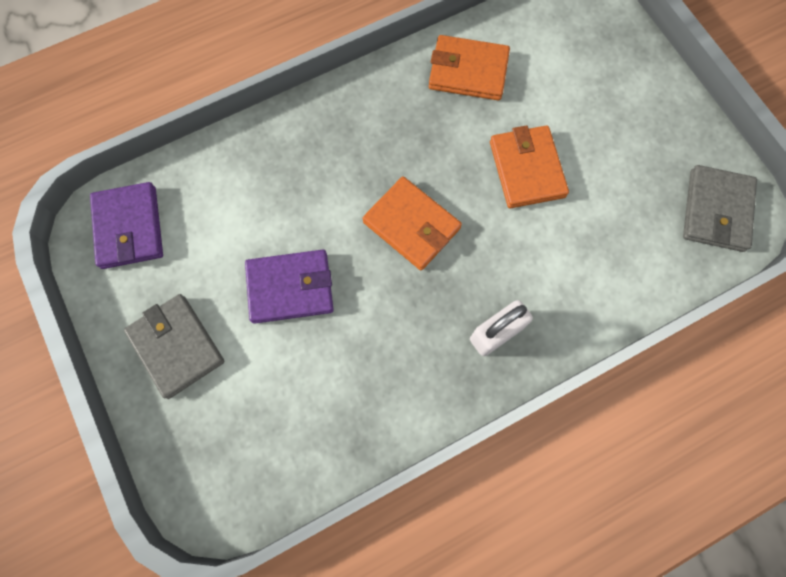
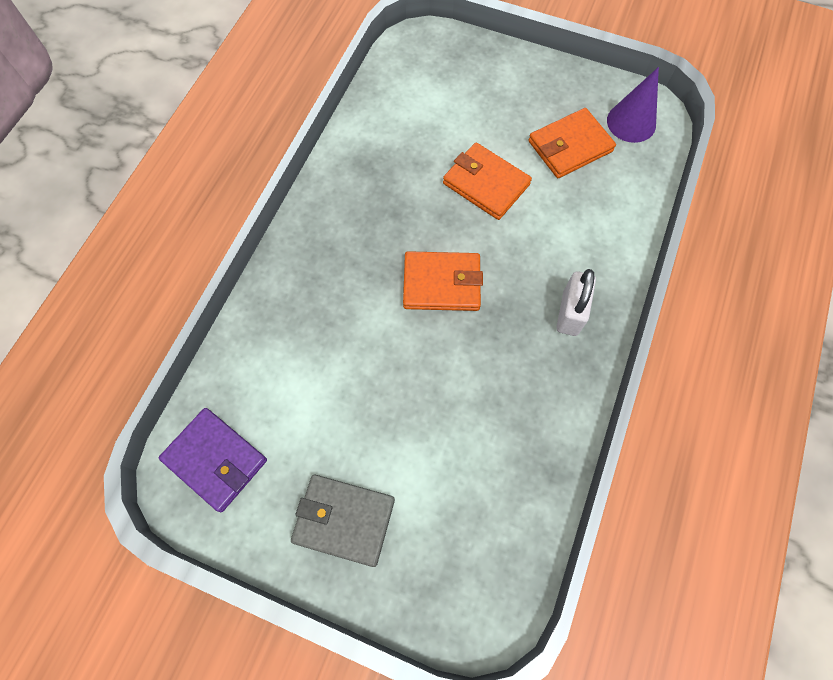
camera: 40 degrees left, 5 degrees down
(290, 288) = (393, 400): purple wallet -> none
(468, 71) = (381, 145): orange wallet -> orange wallet (570, 146)
(716, 211) = (631, 122): grey wallet -> purple cone

